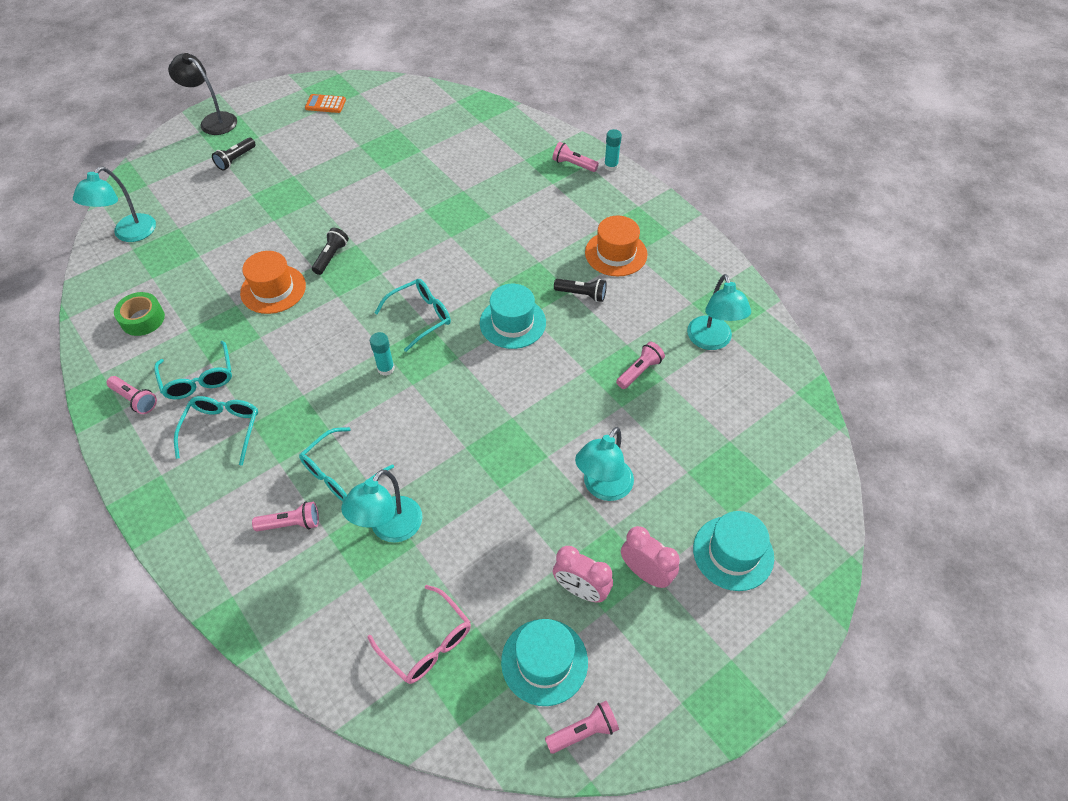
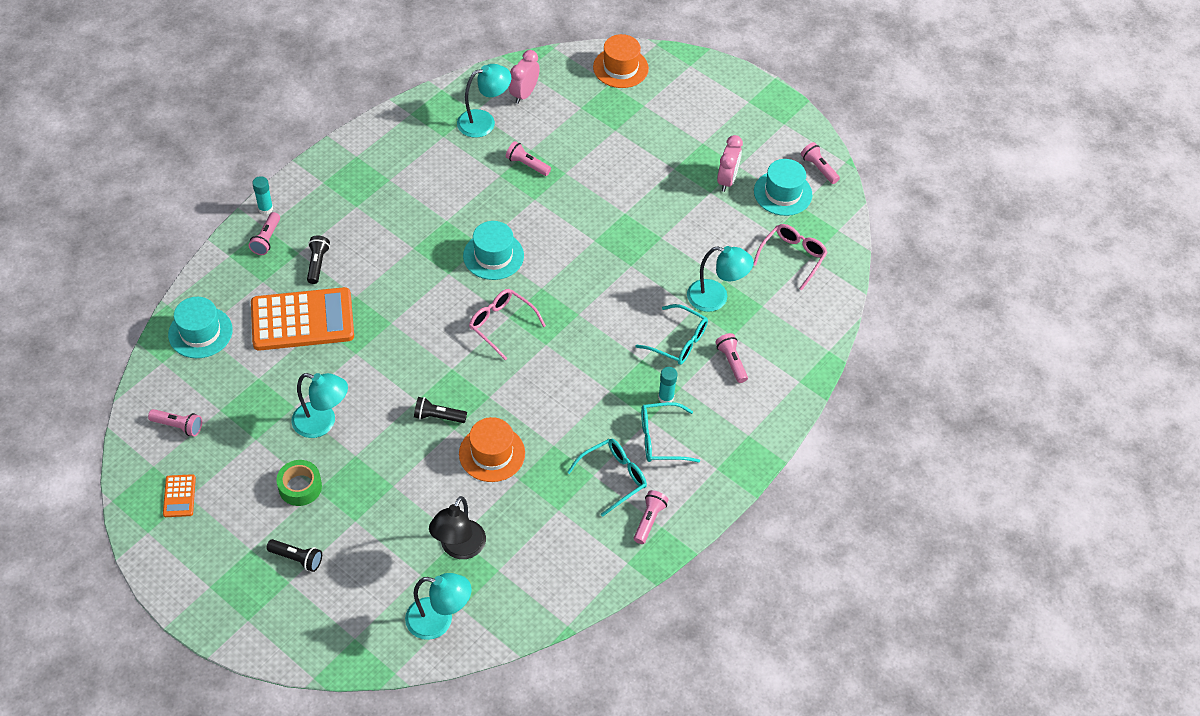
camera: 105 degrees left, 0 degrees up
(142, 319) = (555, 555): green tape -> green tape (300, 487)
(213, 121) = (224, 611): black lamp -> black lamp (459, 548)
(386, 368) = (566, 337): turquoise glue stick -> turquoise glue stick (666, 397)
(390, 106) = (178, 426): none -> pink flashlight
(420, 317) = (502, 325): turquoise glasses -> pink glasses
(473, 180) = (302, 320): none -> orange calculator
(582, 294) = (449, 211): black flashlight -> black flashlight (317, 264)
(603, 488) = (643, 177): turquoise lamp -> turquoise lamp (322, 423)
(616, 253) = (392, 192): orange hat -> orange hat (620, 68)
(645, 573) = (703, 147): pink clock -> pink clock (524, 94)
(733, 553) = (673, 103): turquoise hat -> turquoise hat (200, 332)

